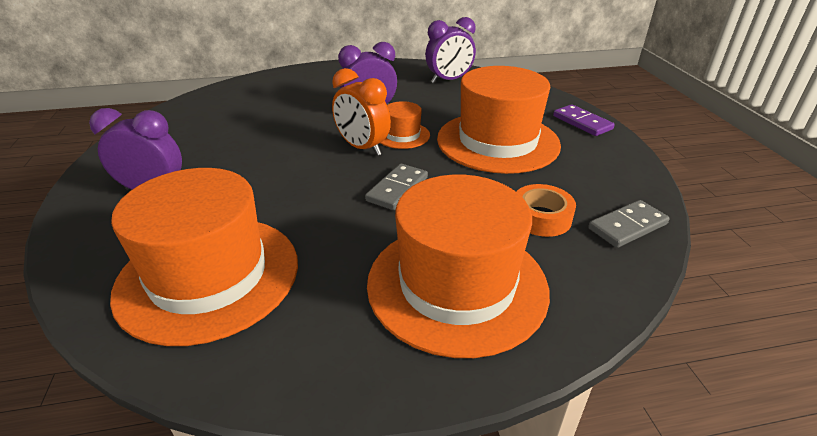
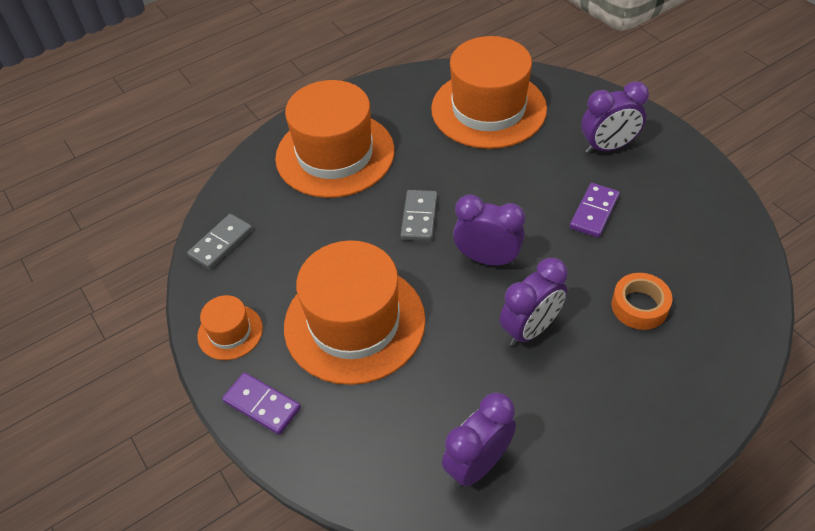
camera: 160 degrees right, 15 degrees up
(243, 151) = (594, 212): none -> purple domino
(362, 148) = (487, 259): orange clock -> purple clock
(402, 135) = (461, 295): orange hat -> orange hat (230, 332)
(541, 217) = (290, 228): orange tape -> orange tape (639, 306)

